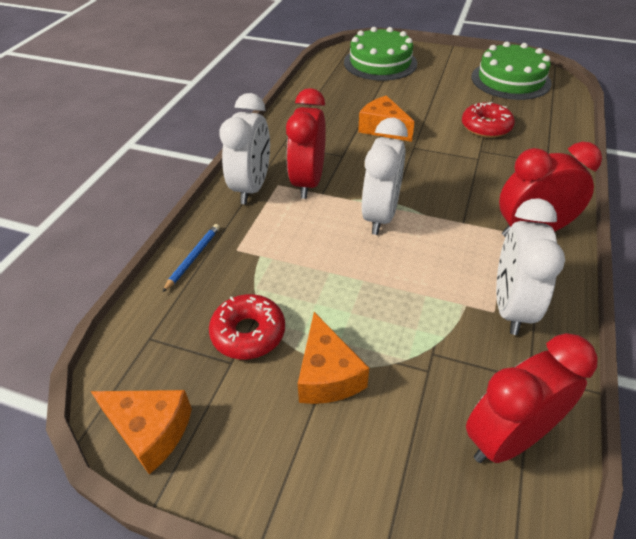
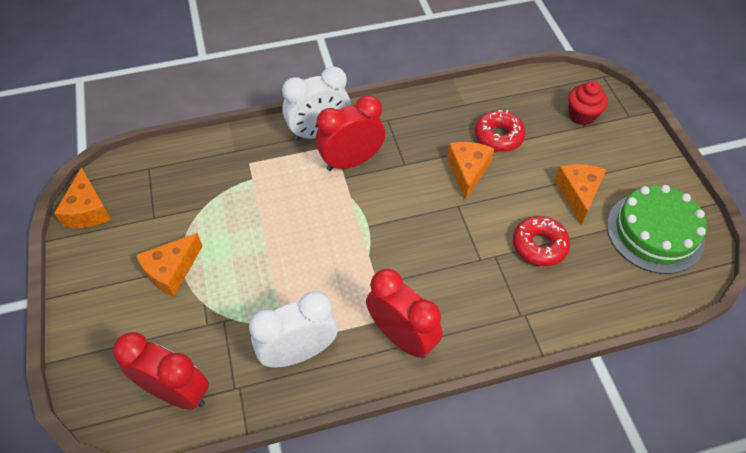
camera: 55 degrees right, 10 degrees up
(193, 258) = (225, 146): blue pencil -> none
(248, 333) = (180, 213): red donut -> red donut (498, 136)
(380, 63) = (581, 115): green cake -> red cupcake
(380, 216) = (345, 226): white clock -> none
(451, 93) = (578, 194): none -> orange cheese

